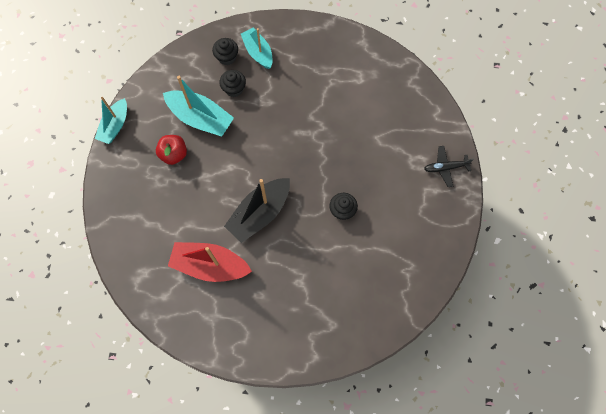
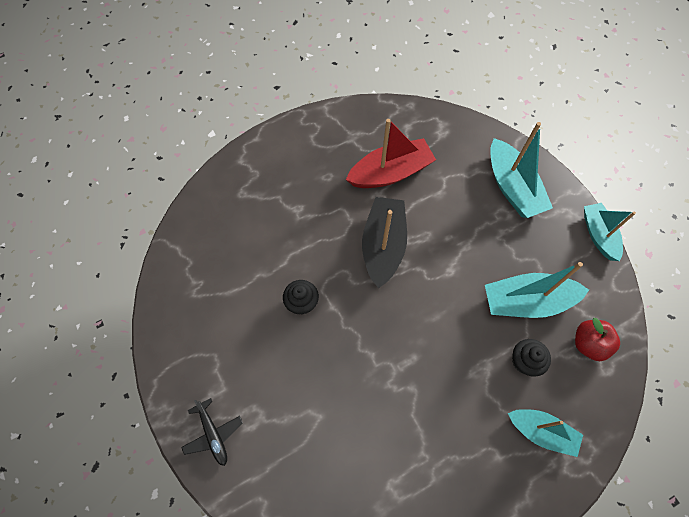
camera: 145 degrees right, 5 degrees down
(136, 194) = (512, 187): none -> turquoise boat
(174, 154) = (515, 246): red apple -> red apple (588, 343)
(227, 57) = (569, 397): black cupcake -> none
(445, 167) = (213, 434): black plane -> black plane turned 105 degrees clockwise

